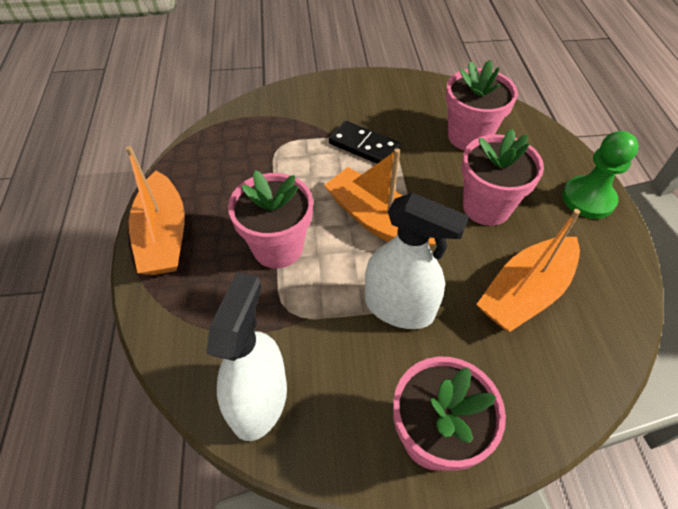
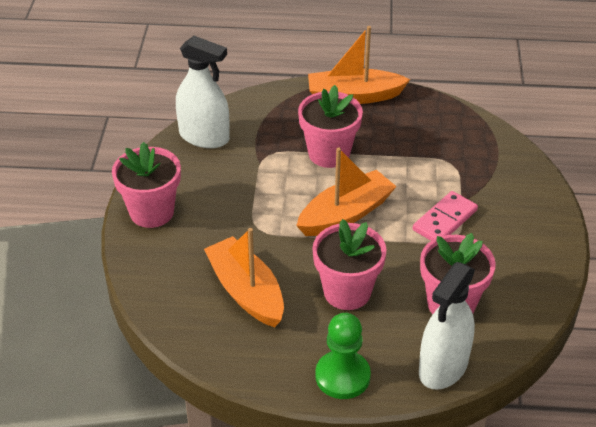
camera: 100 degrees right, 10 degrees down
(364, 146) = (445, 220): black domino -> pink domino
(399, 307) = (254, 213): white spray bottle -> white spray bottle (443, 367)

